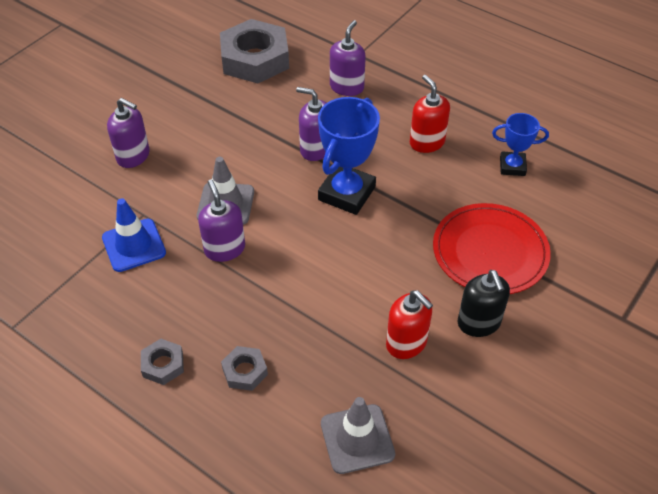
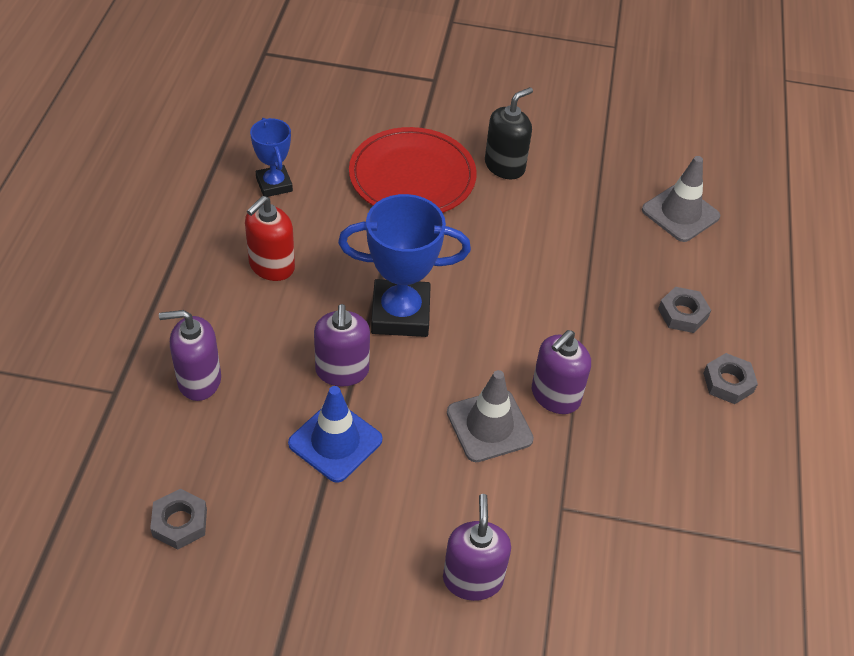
camera: 120 degrees left, 0 degrees up
(134, 245) = (612, 491): blue traffic cone -> blue traffic cone (335, 441)
(255, 59) = (180, 522): grey nut -> grey nut, size x0.45
(406, 343) = (563, 208): red soap dispenser -> none

